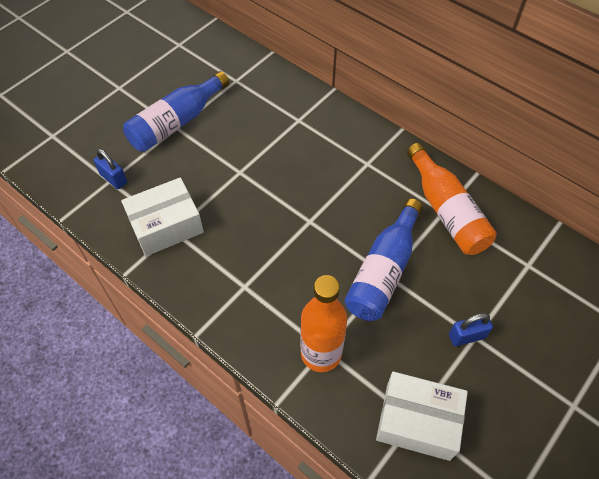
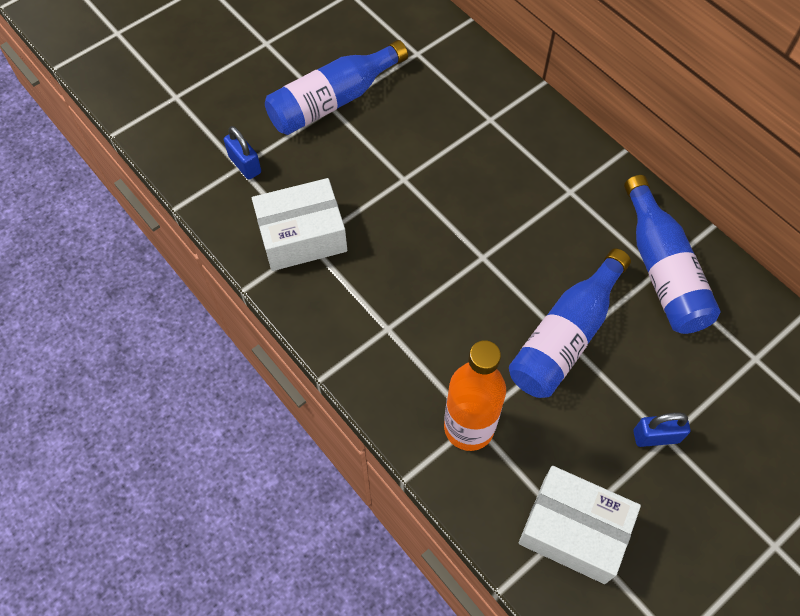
camera: 10 degrees right, 5 degrees up
(446, 211) = (662, 270): orange bottle -> blue bottle

